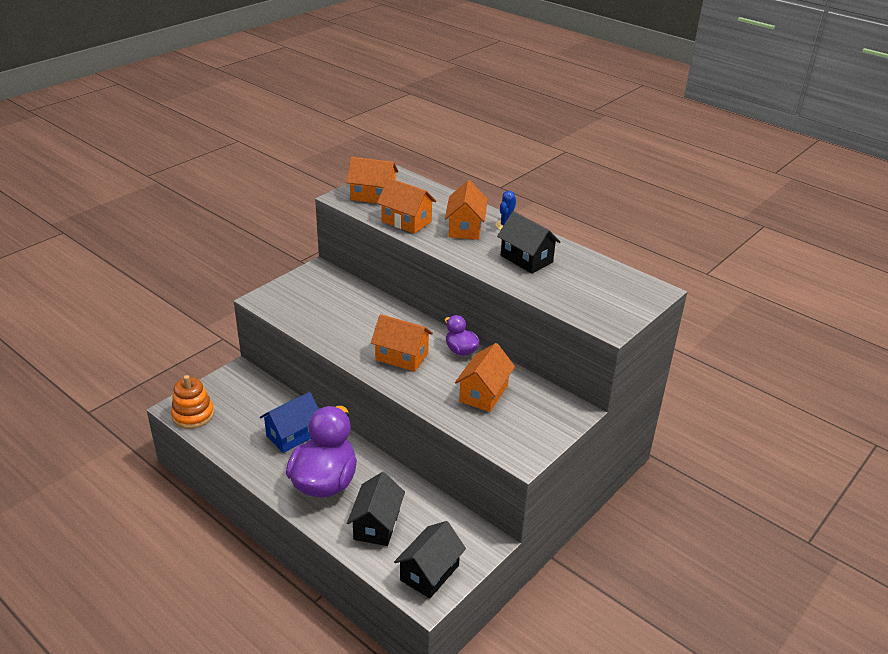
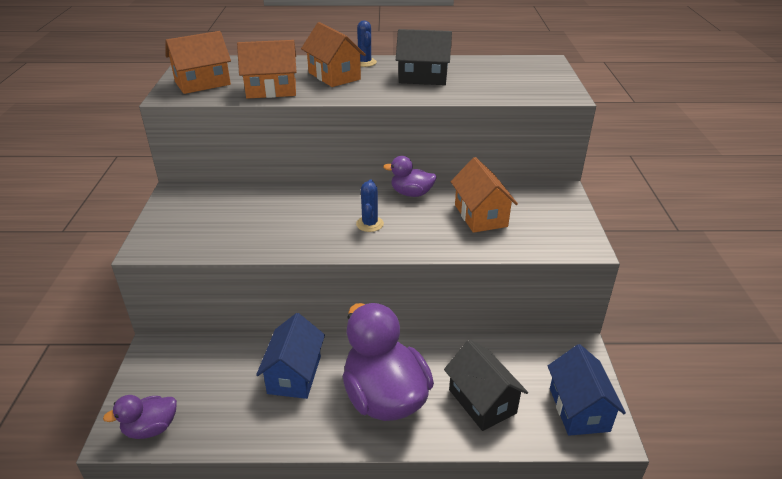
camera: 40 degrees left, 0 degrees up
(193, 415) = (151, 428): orange stacking toy -> purple duck
(402, 357) = (369, 224): orange house -> blue cactus
(429, 573) = (579, 409): black house -> blue house

